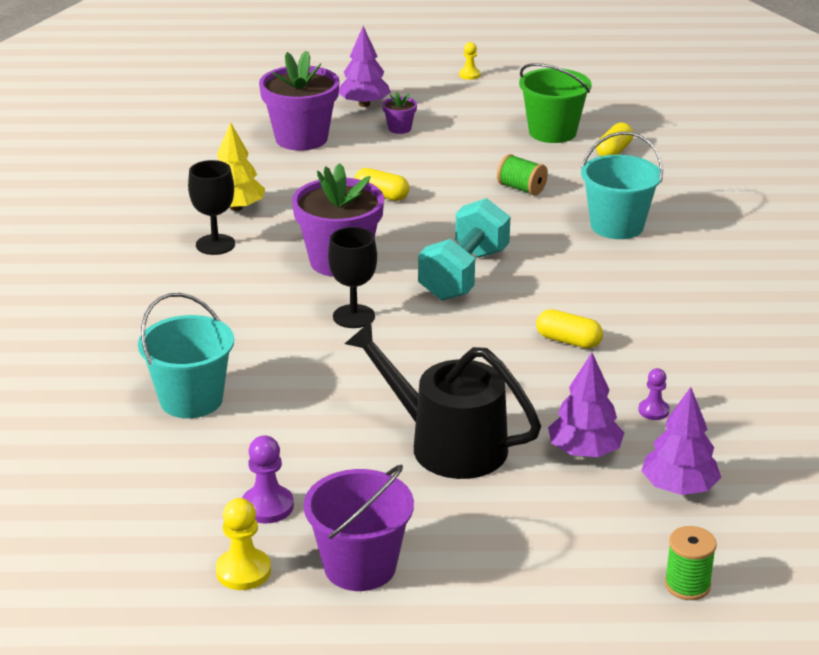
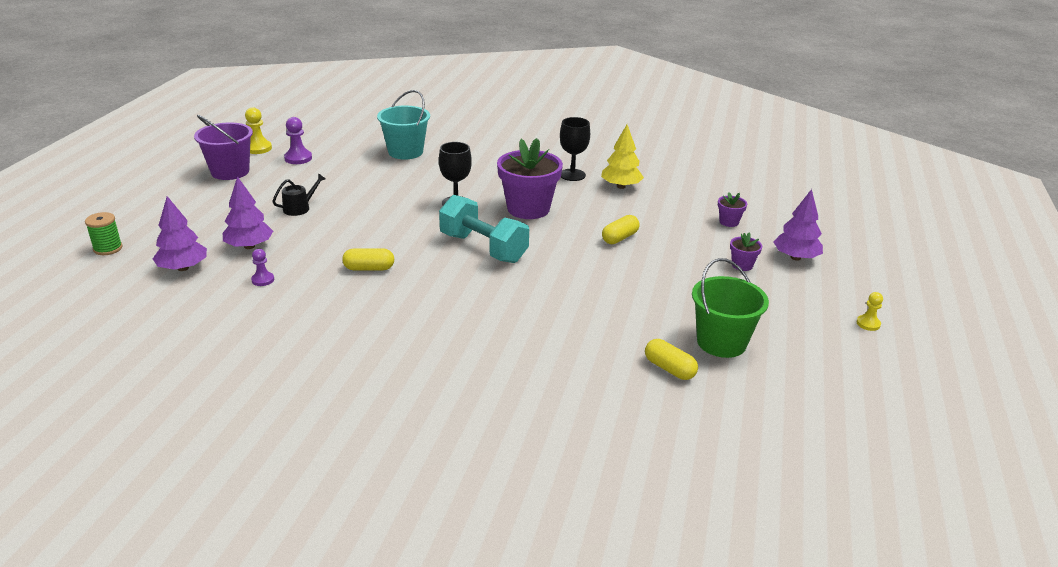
camera: 105 degrees right, 0 degrees up
(301, 138) = (729, 222): purple flower pot -> purple flower pot, size x0.44
(448, 444) = (299, 208): black watering can -> black watering can, size x0.45
(521, 188) = (608, 300): green spool -> none
(568, 341) = (369, 268): yellow capsule -> yellow capsule turned 45 degrees clockwise
(617, 226) = (520, 331): turquoise bucket -> none

